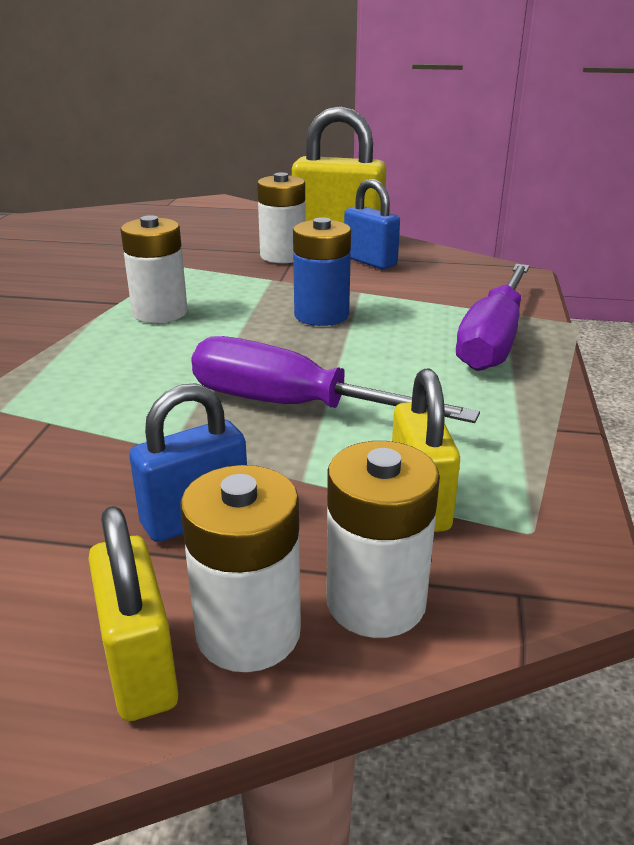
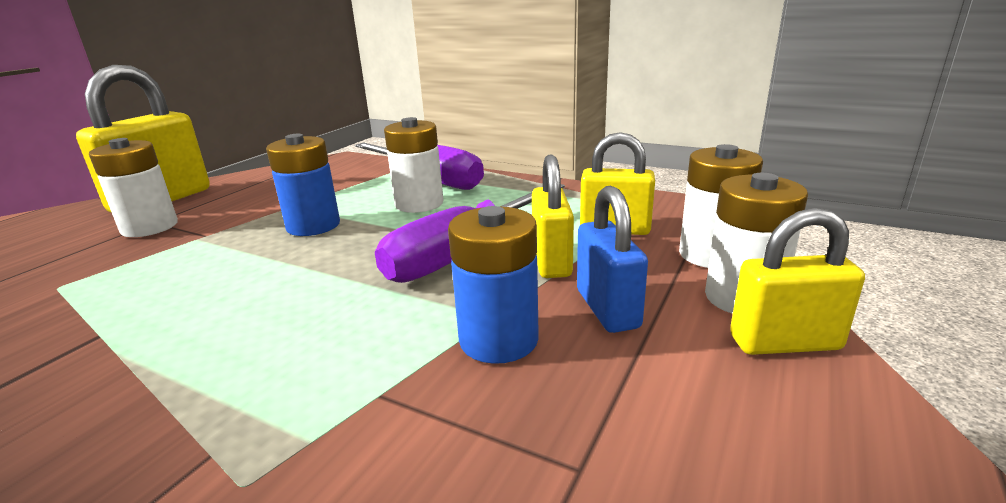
camera: 70 degrees left, 5 degrees down
(126, 459) = (498, 339): none -> blue battery
(160, 312) = (182, 305): white battery -> white battery (419, 204)
(298, 465) = (551, 261): none -> yellow padlock
(370, 261) = (234, 195): blue padlock -> none

